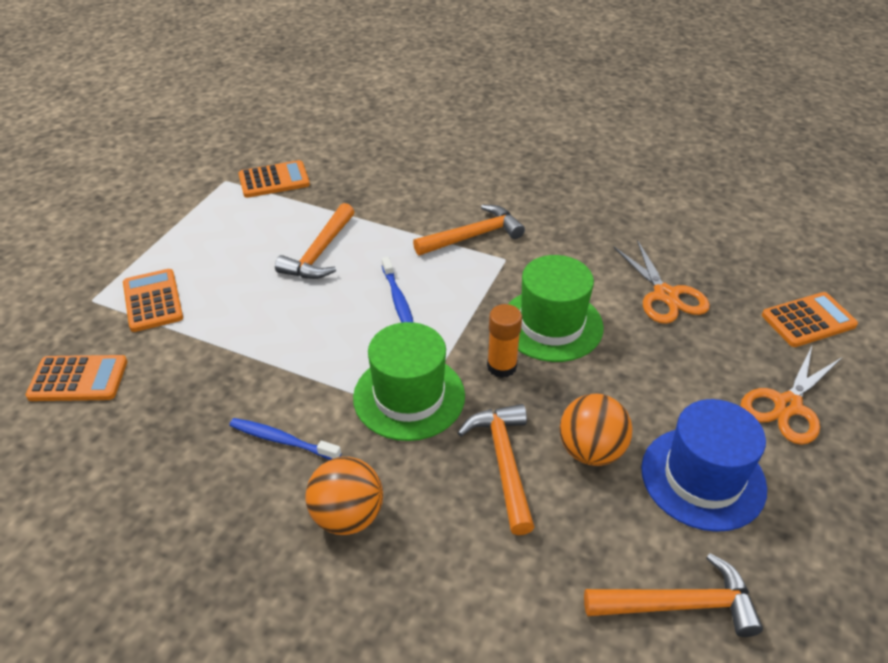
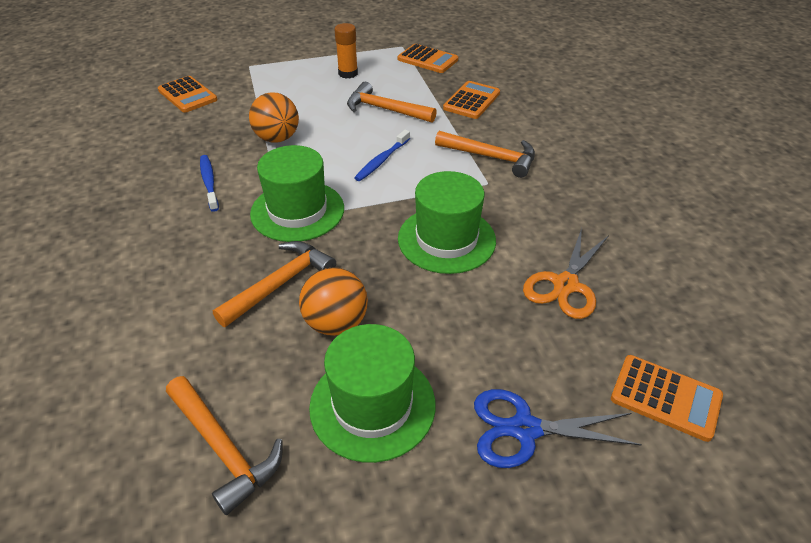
camera: 50 degrees right, 0 degrees up
(153, 301) = (271, 82): orange calculator -> orange calculator (472, 101)
(320, 252) = (385, 109): orange hammer -> orange hammer turned 45 degrees clockwise
(347, 516) = (172, 239): orange ball -> orange ball (277, 138)
(501, 366) = (373, 237): orange glue stick -> orange glue stick (348, 73)
(703, 478) = (372, 405): blue hat -> green hat
(787, 405) = (524, 429): orange scissors -> blue scissors

